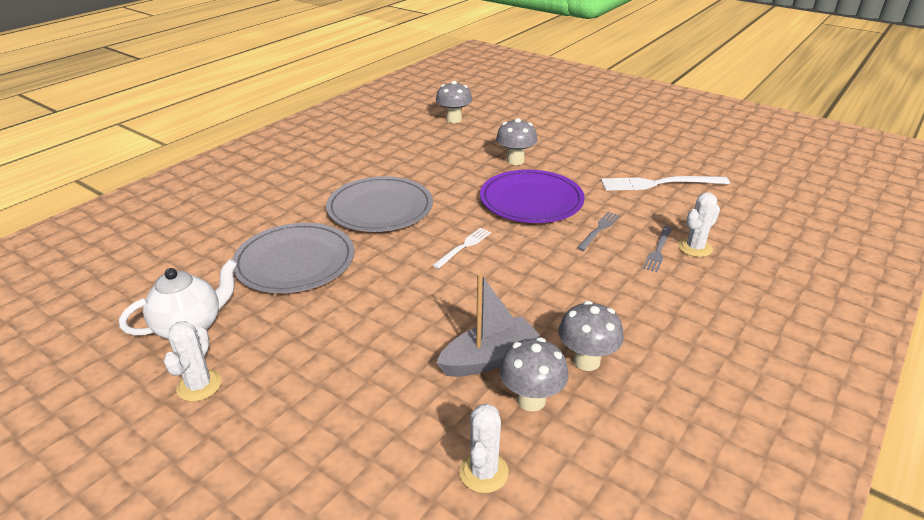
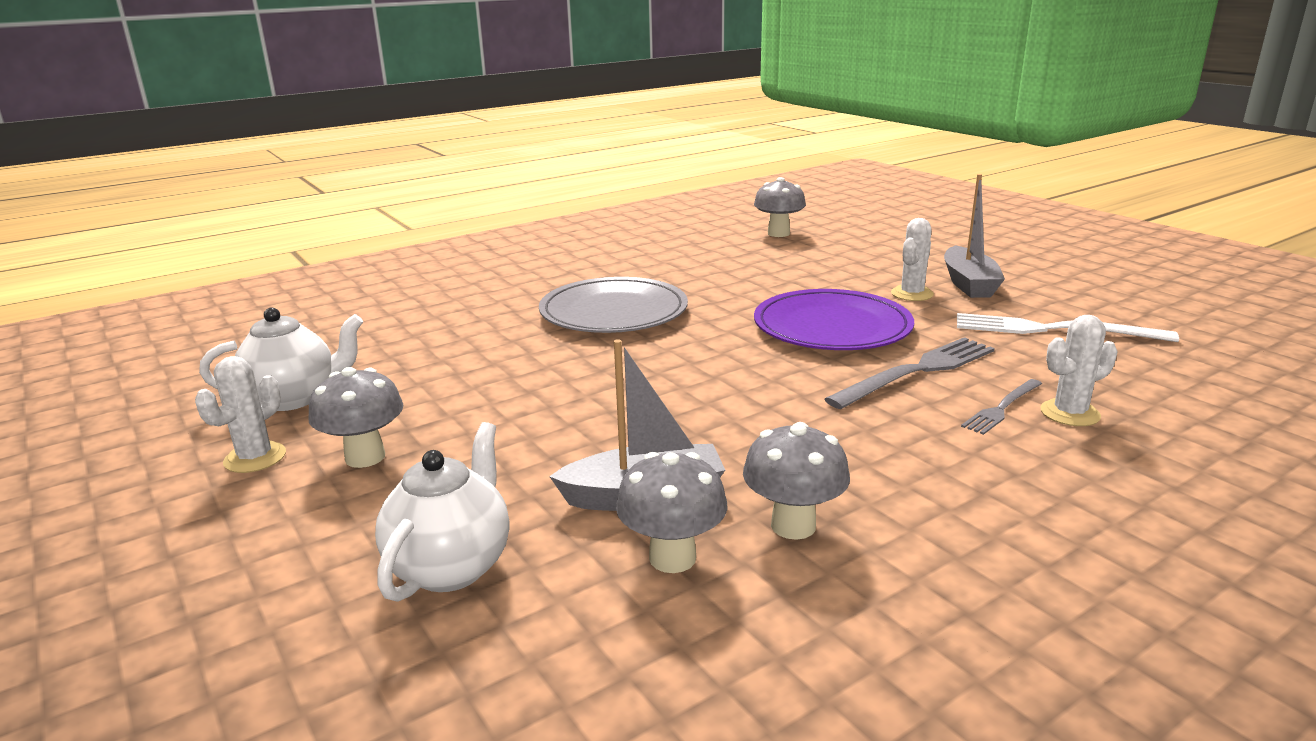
camera: 20 degrees right, 10 degrees down
(295, 262) = (466, 352): grey plate -> none
(401, 439) = (451, 566): none -> white teapot
(464, 247) = (698, 365): white fork -> none
(484, 472) = (537, 633): white cactus -> white cactus (912, 294)
(515, 161) = (837, 282): grey mushroom -> grey mushroom (365, 457)
(596, 151) = (969, 284): none -> grey boat
(599, 230) = (917, 371): grey fork -> grey fork, size x1.77

